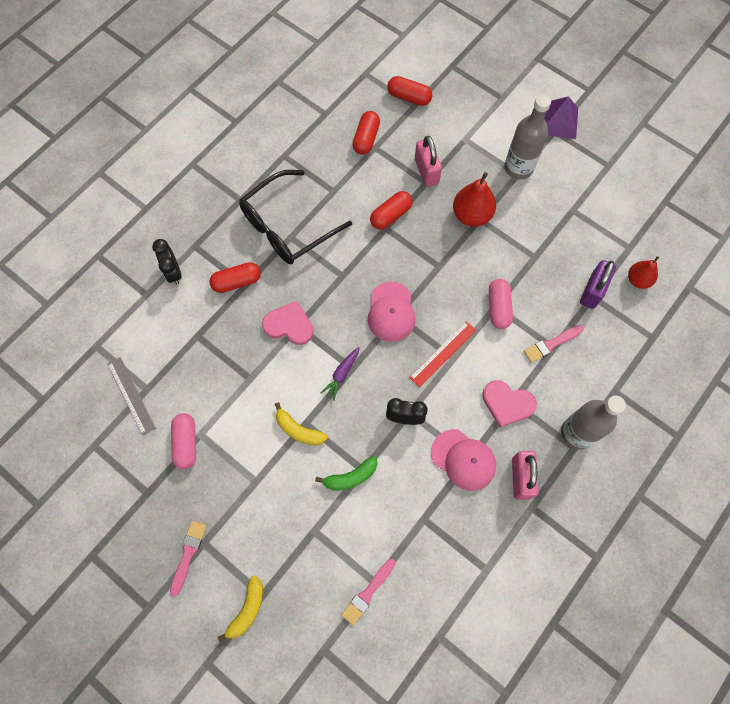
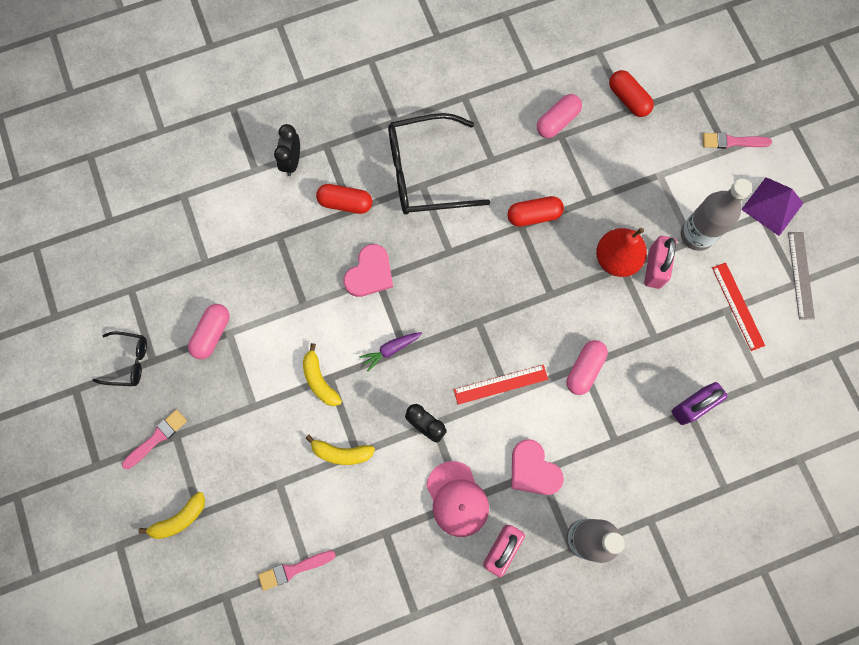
camera: 30 degrees right, 5 degrees up
(126, 505) = (128, 361): none -> black glasses
(131, 395) = (188, 260): grey ruler -> grey ruler (801, 275)
(289, 325) = (370, 273): pink heart -> pink heart turned 75 degrees clockwise
(350, 477) = (341, 453): green banana -> yellow banana
(366, 138) = (557, 121): red capsule -> pink capsule
(391, 312) = (475, 314): pink cap -> none
(426, 171) = (598, 188): pink padlock -> pink padlock (655, 268)
(551, 344) = (615, 436): pink brush -> pink brush (732, 141)
(579, 203) = (738, 306): none -> red ruler
(638, 280) = (748, 421): red pear -> none

